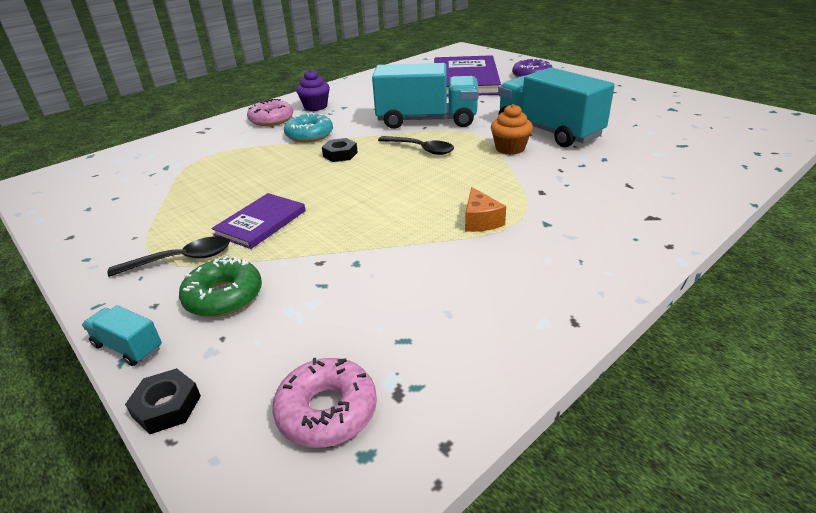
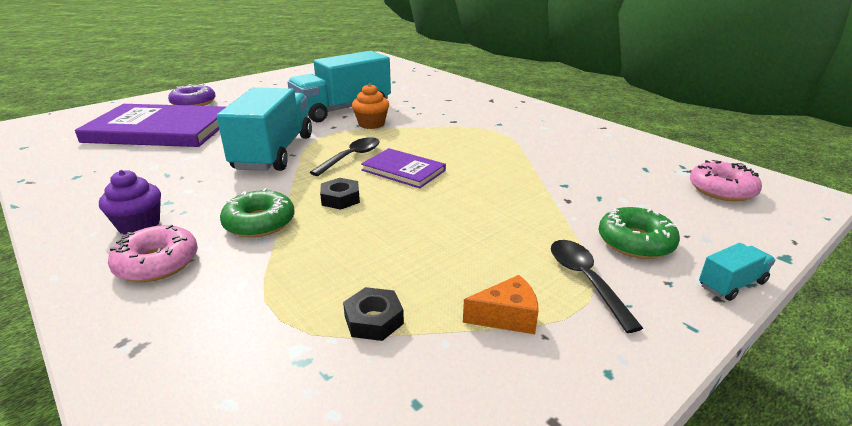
camera: 90 degrees left, 5 degrees down
(128, 347) = (731, 284): turquoise truck -> turquoise truck turned 150 degrees counterclockwise
(167, 406) = (771, 248): black nut -> black nut (374, 320)
(261, 223) = (502, 236): purple book -> purple book (403, 170)
(309, 135) = (259, 223): turquoise donut -> green donut
(480, 221) = (496, 141): orange cheese -> orange cheese (506, 317)

